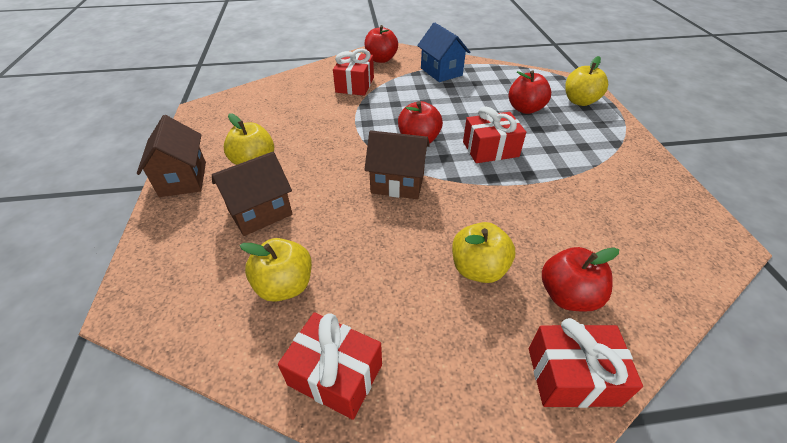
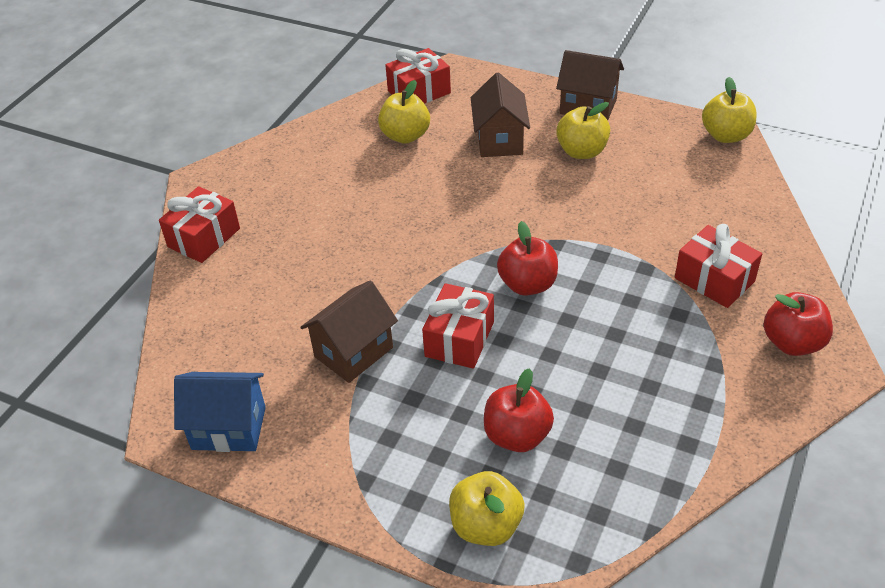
camera: 125 degrees right, 0 degrees up
(335, 374) = (316, 139): red gift -> red gift (419, 92)
(397, 183) = (466, 236): brown house -> brown house (353, 352)
(441, 72) = (700, 399): blue house -> blue house (229, 428)
(478, 269) = (320, 238): yellow apple -> yellow apple (726, 135)
(567, 295) = (248, 275): red apple -> none

